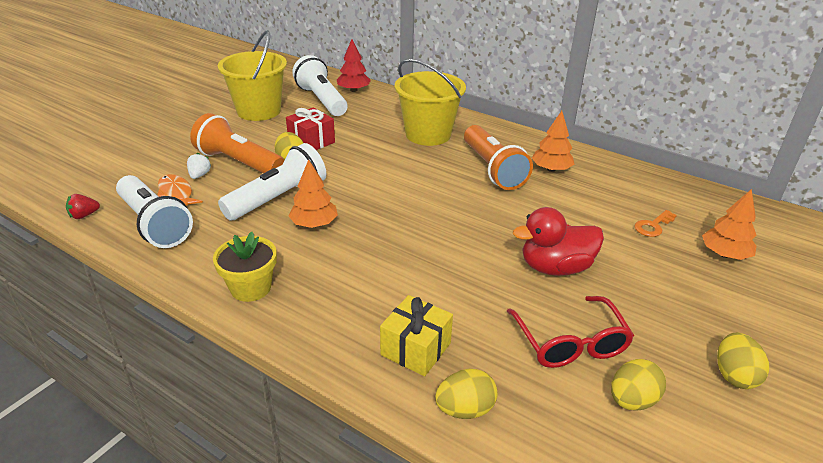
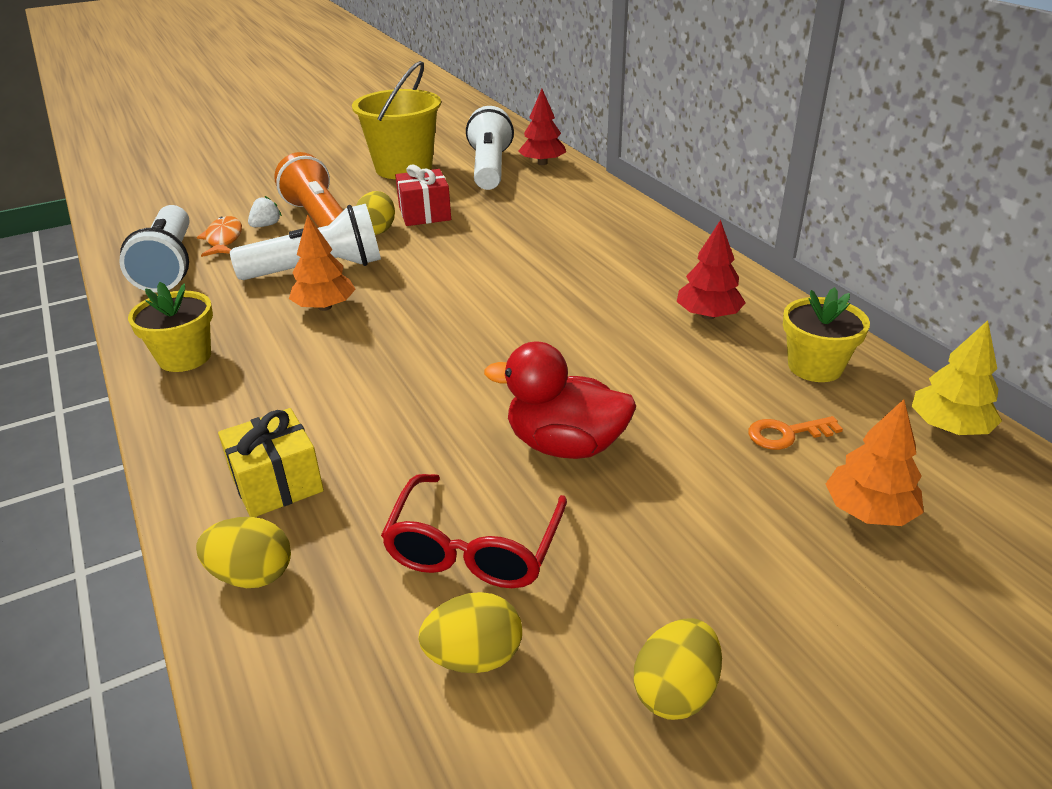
camera: 30 degrees right, 0 degrees up
(84, 215) = (119, 241): red strawberry -> none
(428, 134) = (579, 234): yellow bucket -> none
(493, 169) = (620, 296): orange flashlight -> none
(551, 169) = (708, 315): orange tree -> red tree
(630, 185) = (815, 366): none -> yellow flower pot
(716, 200) = (949, 427): none -> yellow tree

